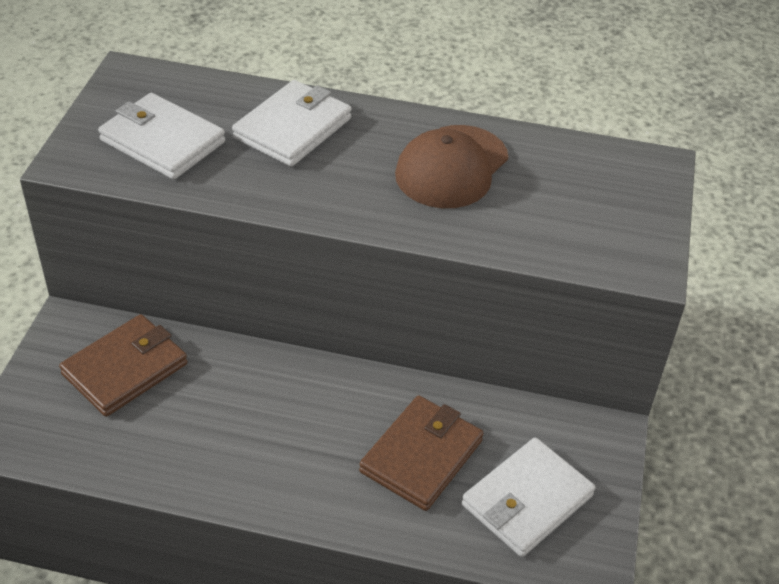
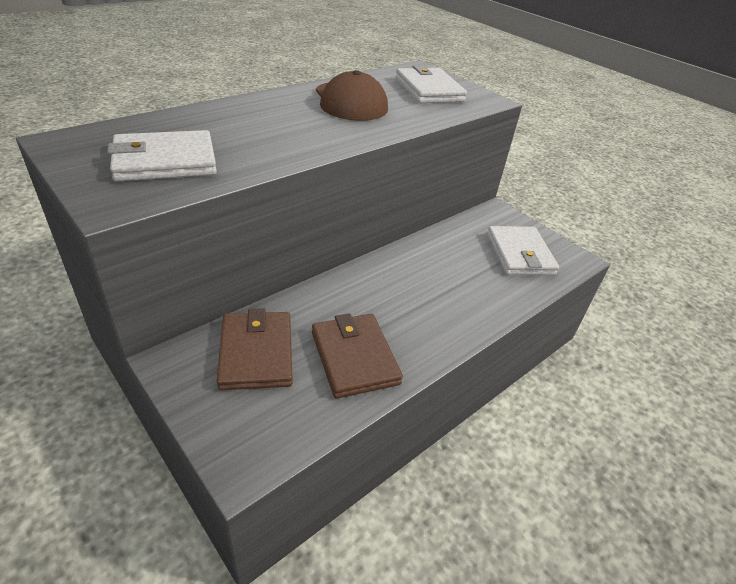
camera: 55 degrees left, 5 degrees down
(293, 128) = (238, 121): white wallet -> white wallet (429, 90)
(421, 456) = (460, 270): brown wallet -> brown wallet (354, 358)

